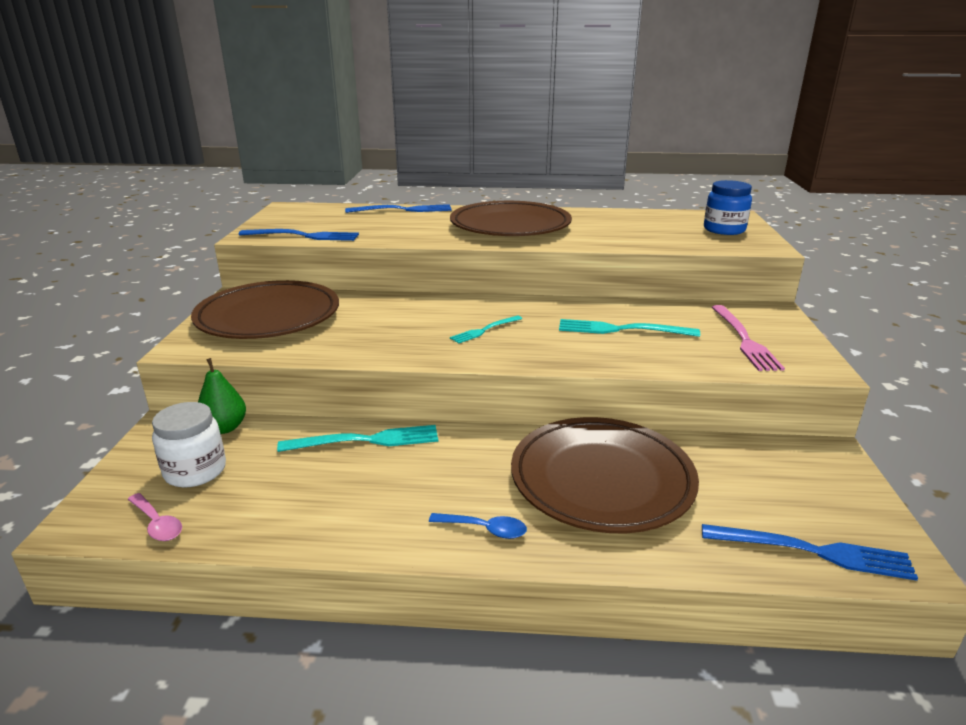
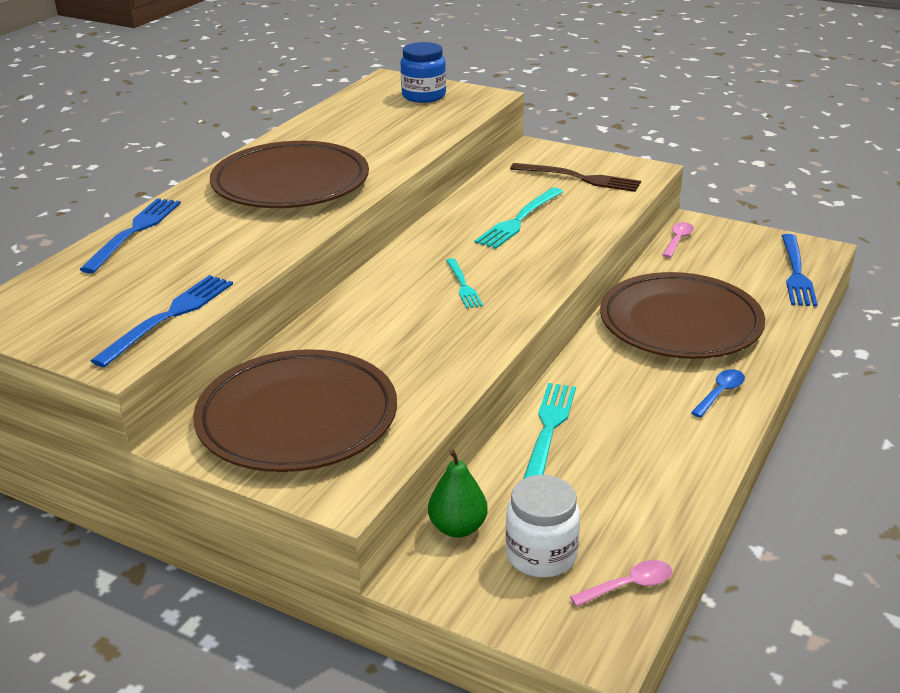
camera: 65 degrees left, 5 degrees up
(744, 340) = (580, 178): pink fork -> brown fork
(777, 448) = (678, 240): none -> pink spoon
(813, 552) = (796, 273): blue fork -> blue fork turned 150 degrees clockwise

